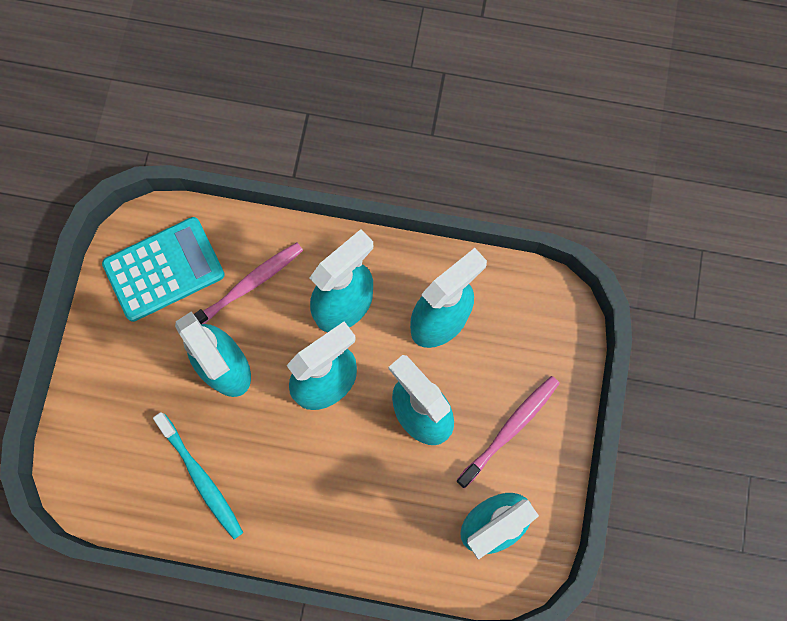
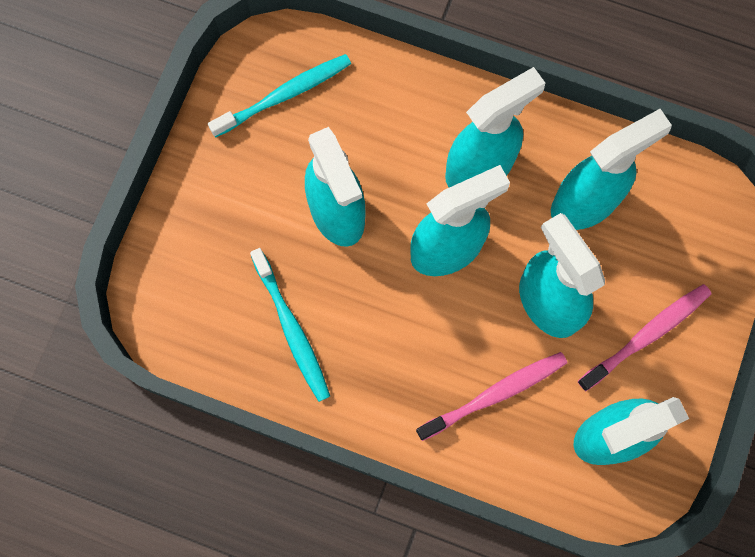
camera: 10 degrees right, 0 degrees up
(164, 269) = (285, 95): turquoise calculator -> turquoise toothbrush
(248, 286) = (375, 128): pink toothbrush -> pink toothbrush (495, 394)

